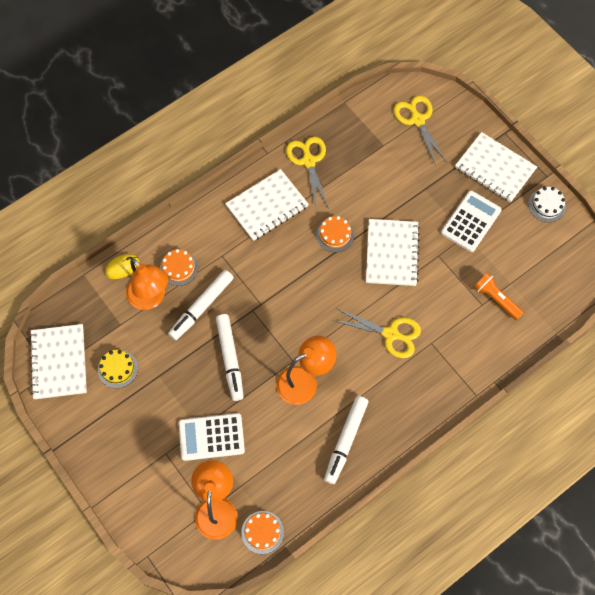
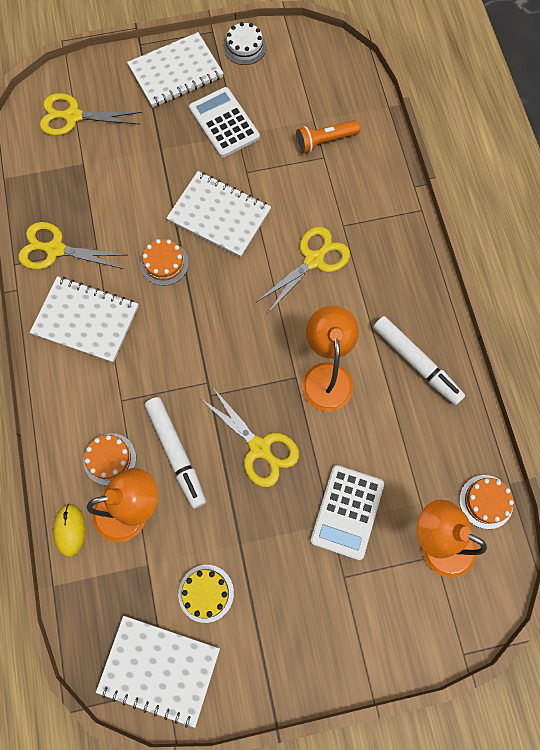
camera: 65 degrees left, 5 degrees up
(230, 359) = (259, 448): white marker -> yellow scissors
(267, 206) = (86, 320): white notebook -> white notebook turned 60 degrees counterclockwise

